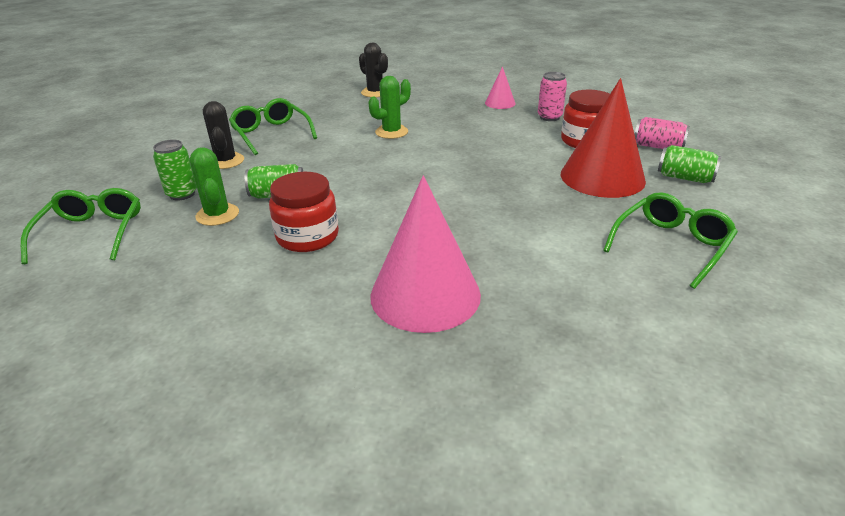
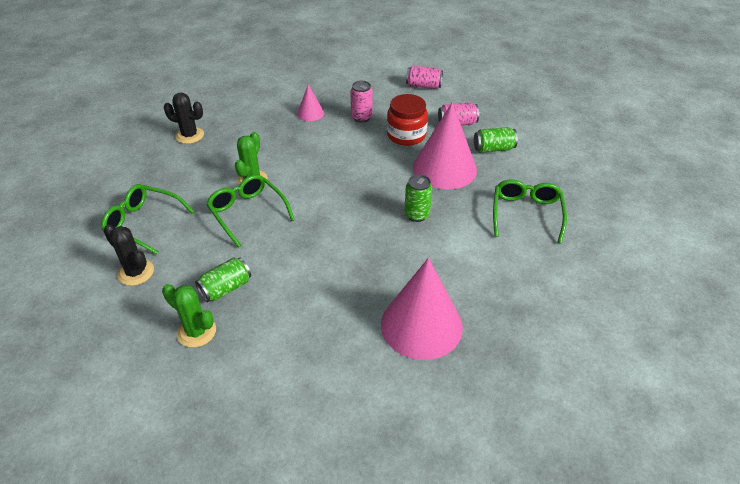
camera: 35 degrees left, 10 degrees up
(92, 232) = (102, 404): green glasses -> green glasses (247, 212)
(182, 194) = (137, 326): green can -> green can (416, 215)
(307, 236) = (294, 317): red jar -> none
(602, 177) = (444, 168): red cone -> pink cone
(647, 110) = (423, 86): none -> pink can

